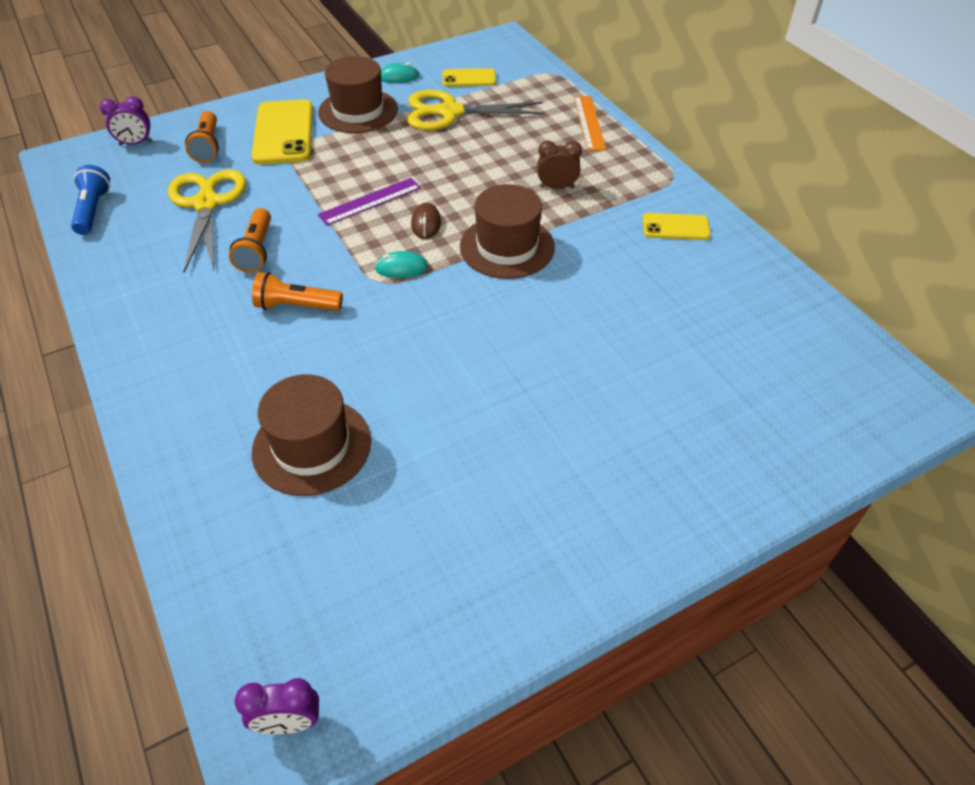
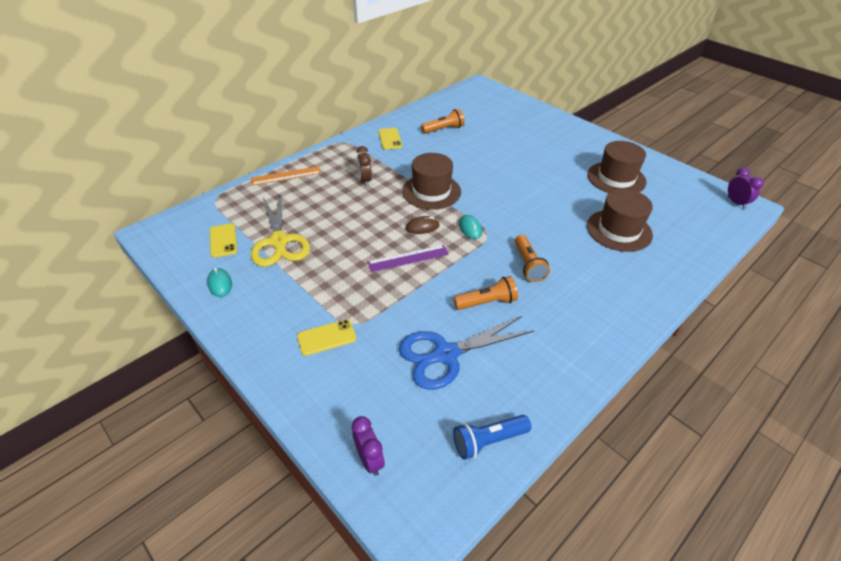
camera: 105 degrees left, 5 degrees down
(206, 203) = (445, 355): yellow scissors -> blue scissors
(208, 146) = (361, 389): orange flashlight -> orange flashlight (444, 129)
(283, 133) = (326, 337): yellow phone -> yellow phone, size x0.56
(358, 111) = (283, 296): brown hat -> brown hat (616, 178)
(370, 201) = (408, 258): purple ruler -> purple ruler turned 60 degrees counterclockwise

